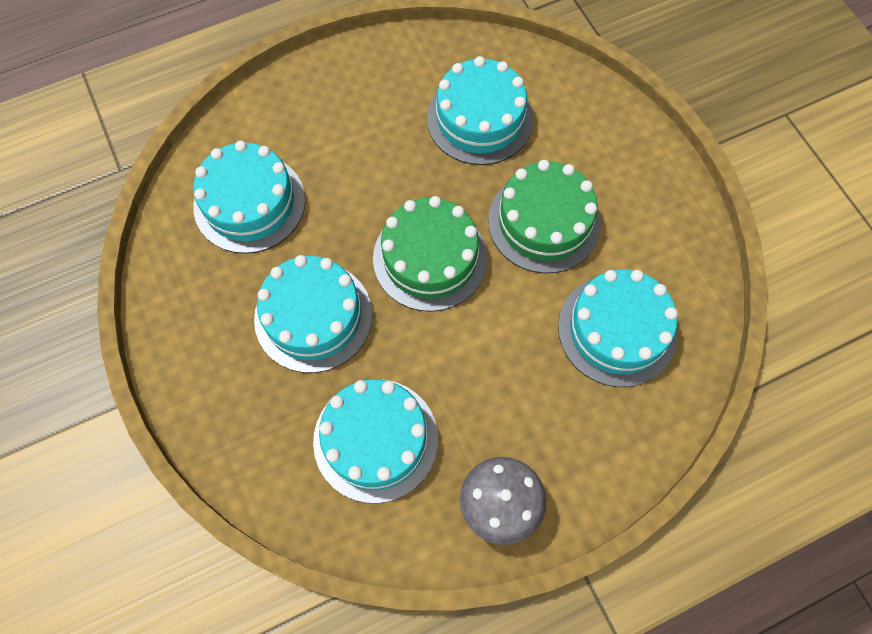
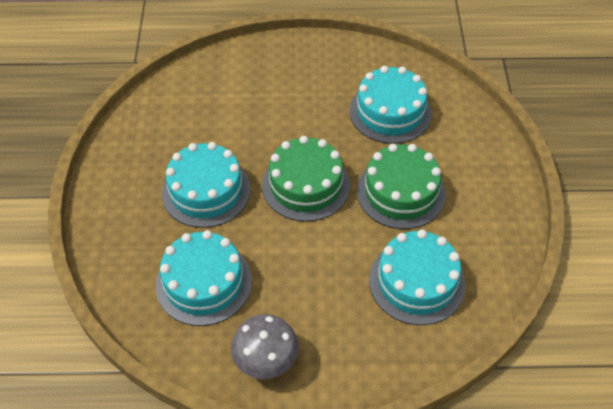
camera: 25 degrees right, 15 degrees down
(249, 203) = (204, 108): turquoise cake -> none

